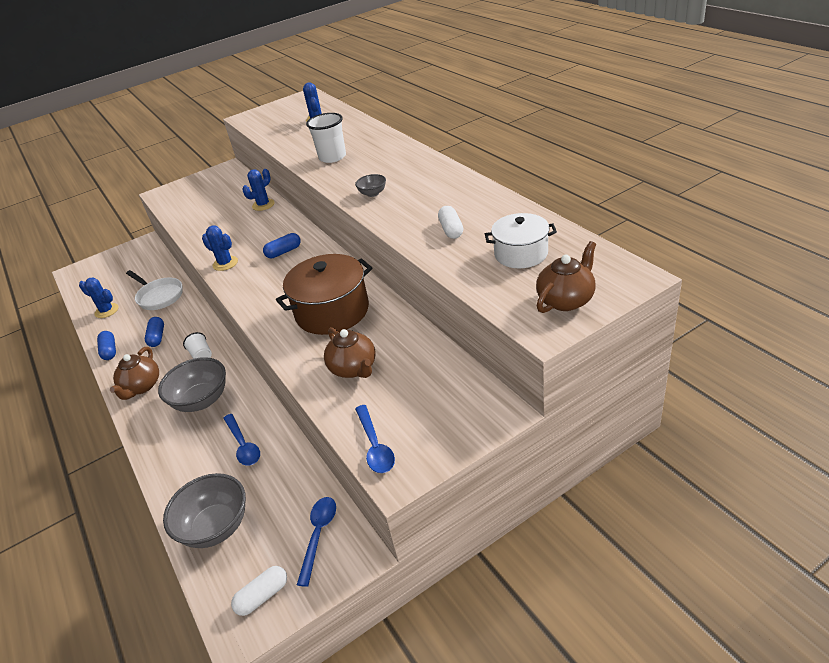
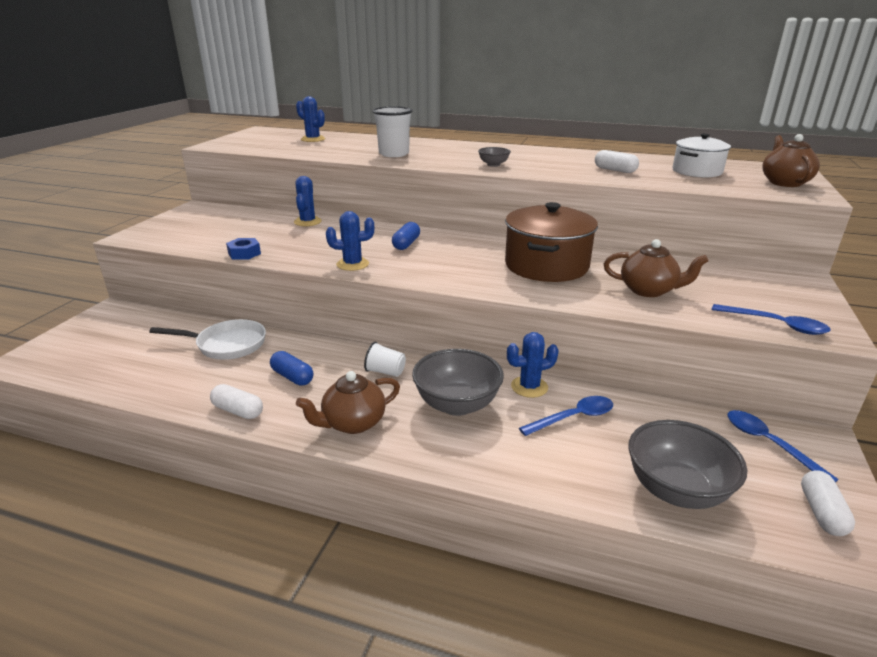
camera: 45 degrees left, 10 degrees down
(106, 311) = (160, 379): blue cactus -> blue cactus (529, 387)
(109, 351) = (238, 411): blue capsule -> white capsule
(142, 386) = (353, 423): brown teapot -> brown teapot turned 90 degrees clockwise
(188, 231) = (244, 253): none -> blue nut
(243, 445) = (574, 417): blue spoon -> blue spoon turned 45 degrees counterclockwise

